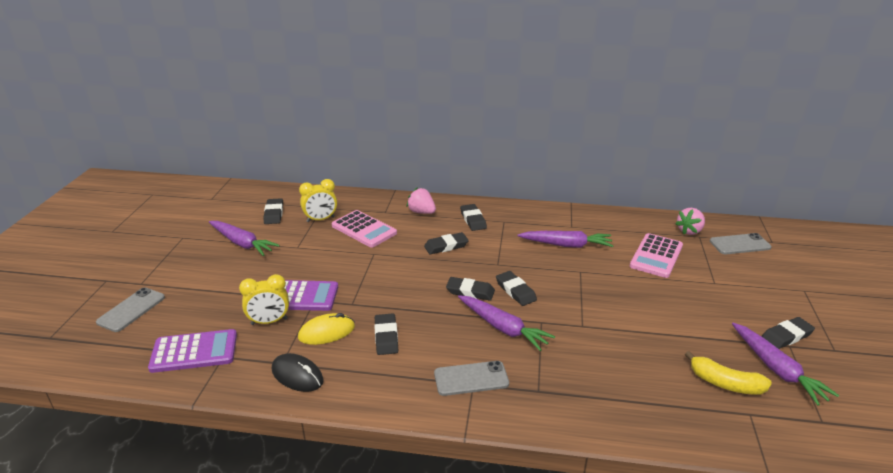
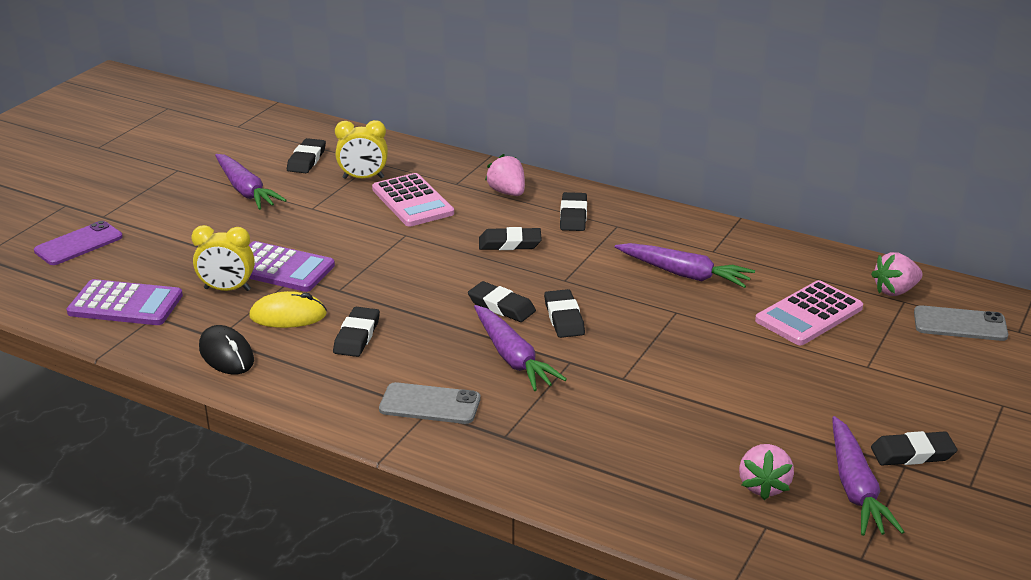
camera: 20 degrees right, 0 degrees up
(131, 310) = (78, 244): grey phone -> purple phone
(725, 383) = (763, 486): yellow banana -> pink strawberry

